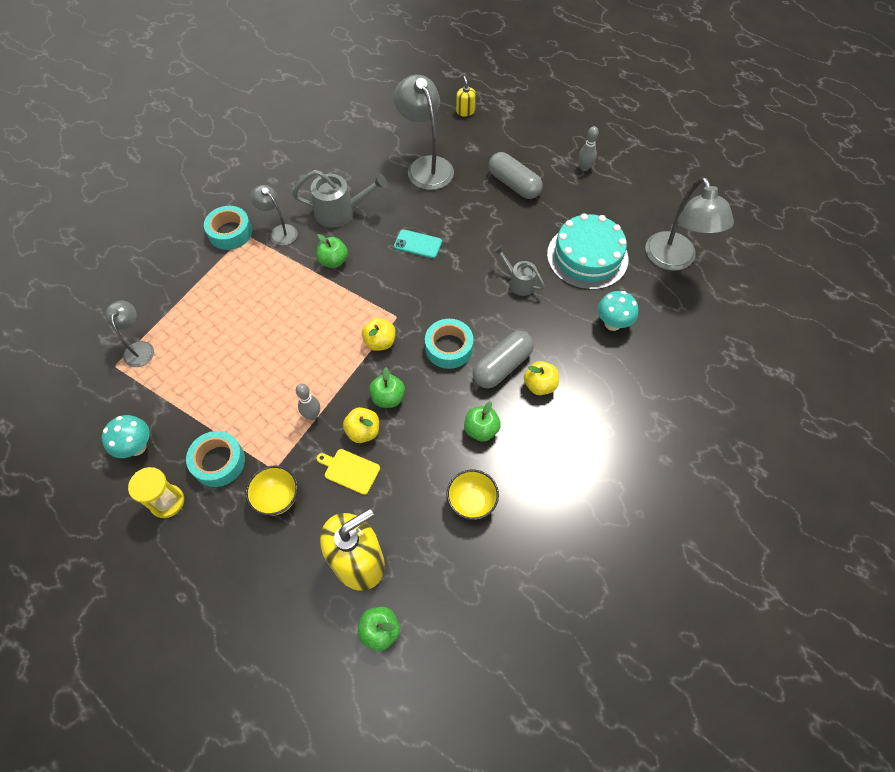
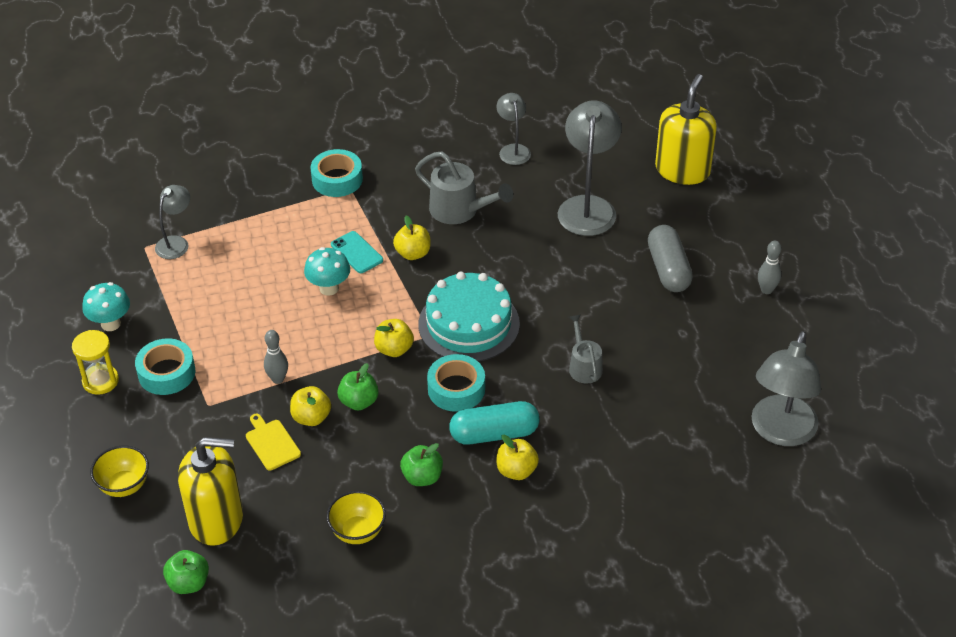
camera: 35 degrees right, 15 degrees down
(277, 498) = (191, 430): yellow bowl -> yellow bowl (124, 486)
(279, 231) = (384, 201): grey lamp -> grey lamp (513, 150)
(333, 261) = (413, 253): green apple -> yellow apple
(418, 244) = (511, 278): turquoise phone -> turquoise phone (357, 252)
(465, 111) = (682, 170): yellow soap dispenser -> yellow soap dispenser, size x2.26
(502, 366) = (494, 434): grey capsule -> turquoise capsule
(587, 256) = (683, 379): turquoise cake -> turquoise cake (469, 324)
(612, 323) = (648, 456): turquoise mushroom -> turquoise mushroom (329, 288)

